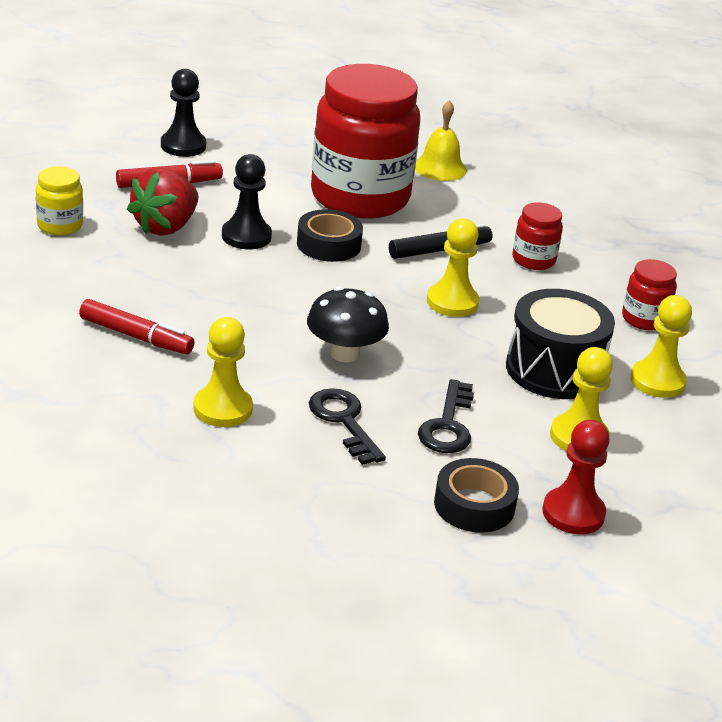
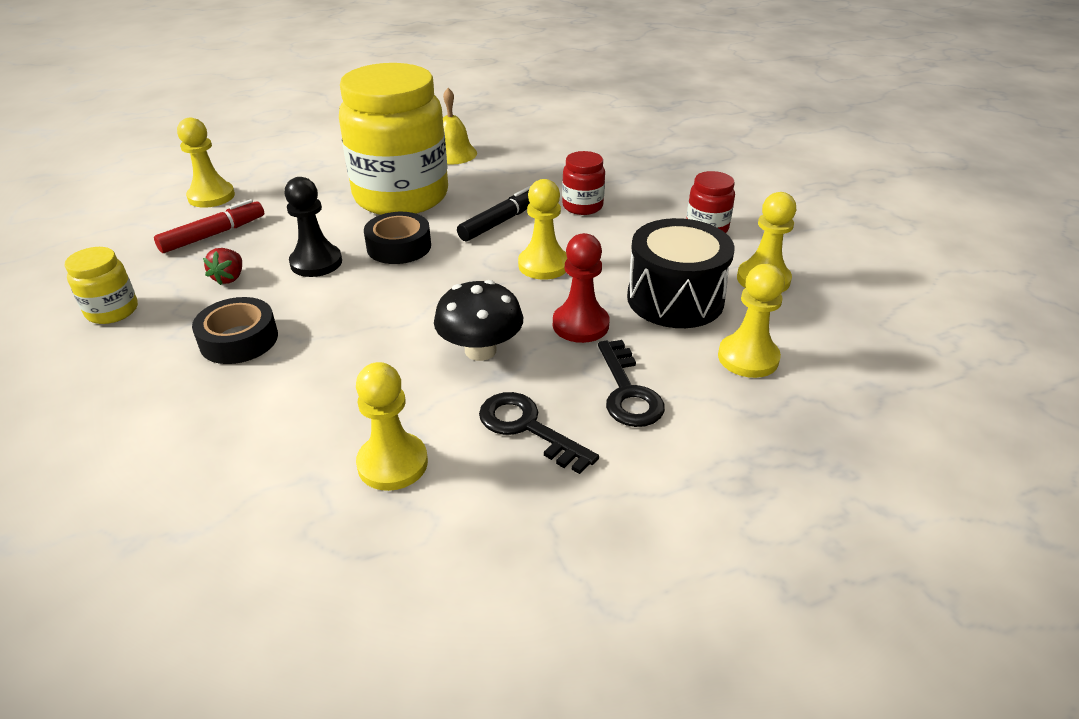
camera: 20 degrees left, 5 degrees up
(136, 336) = (252, 410): red marker -> none
(165, 227) = (229, 278): red strawberry -> red strawberry, size x0.51
(183, 146) = (211, 196): black pawn -> yellow pawn
(360, 197) = (401, 196): red jar -> yellow jar
(474, 505) = (719, 475): black tape -> black tape (239, 339)
(573, 513) = (811, 444): red pawn -> red pawn (580, 325)

